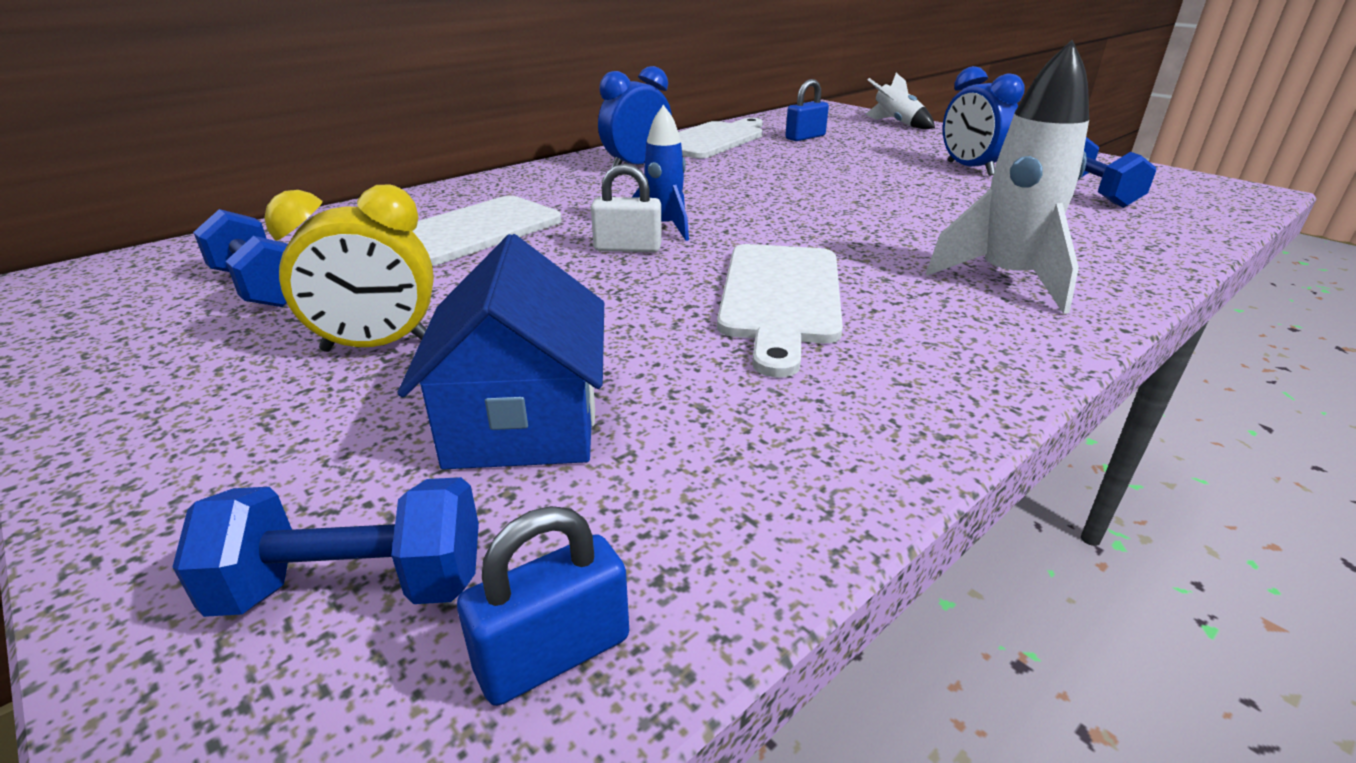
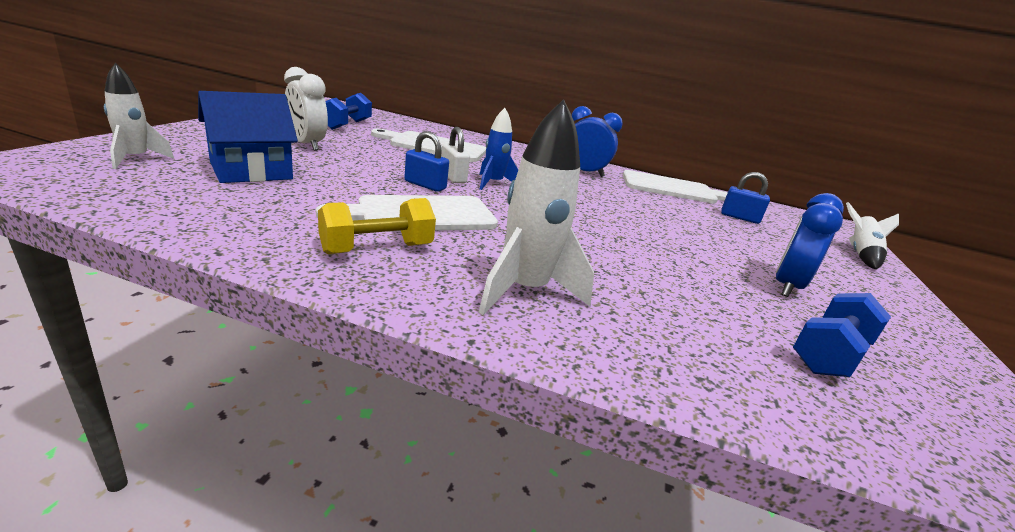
camera: 55 degrees right, 5 degrees down
(354, 586) = (135, 159): blue dumbbell -> white rocket
(377, 345) = (306, 144): yellow clock -> white clock
(553, 654) = (91, 186): blue padlock -> blue padlock (425, 185)
(902, 345) = (377, 249): none -> yellow dumbbell

